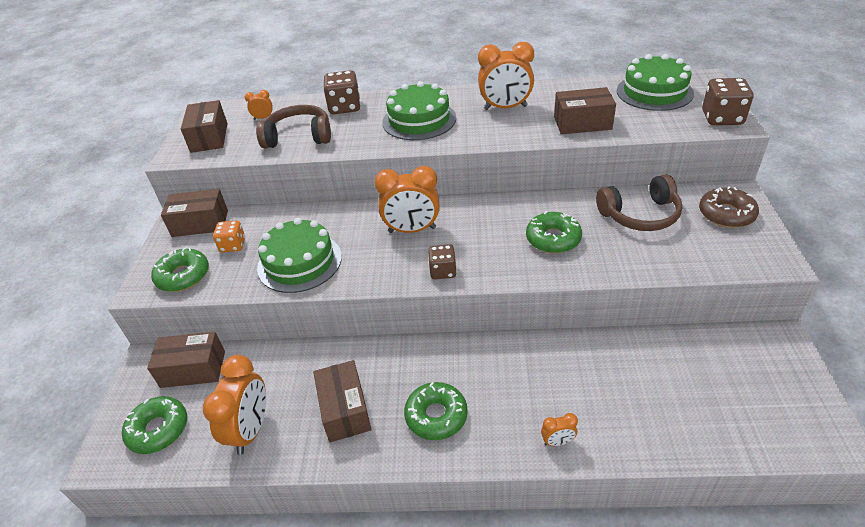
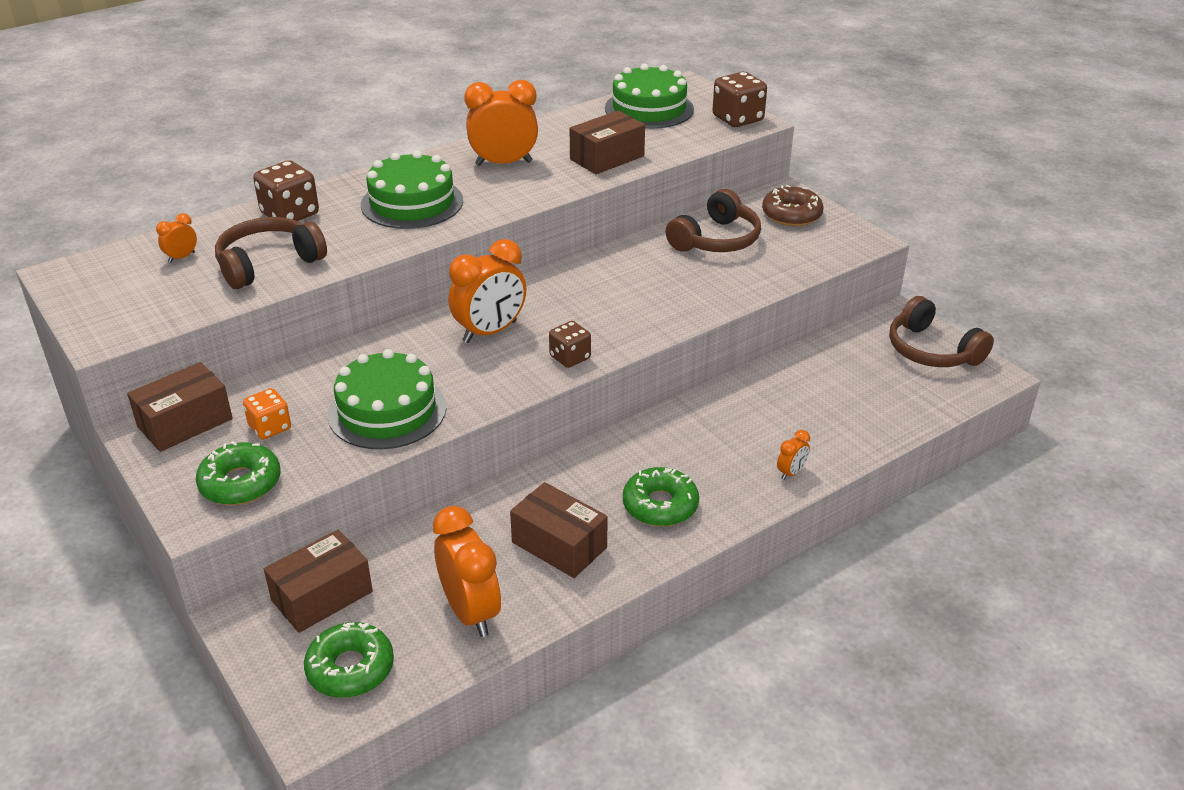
camera: 40 degrees left, 5 degrees down
(209, 137) = (126, 302): brown box -> none
(505, 108) = (503, 163): orange clock -> orange clock turned 150 degrees counterclockwise
(553, 239) = (653, 289): green donut -> none
(787, 387) = (932, 350): none -> brown headphones

